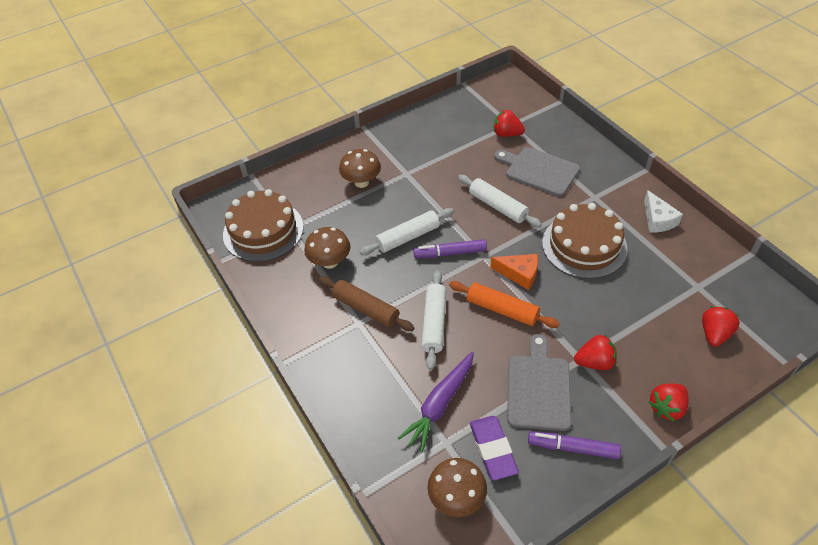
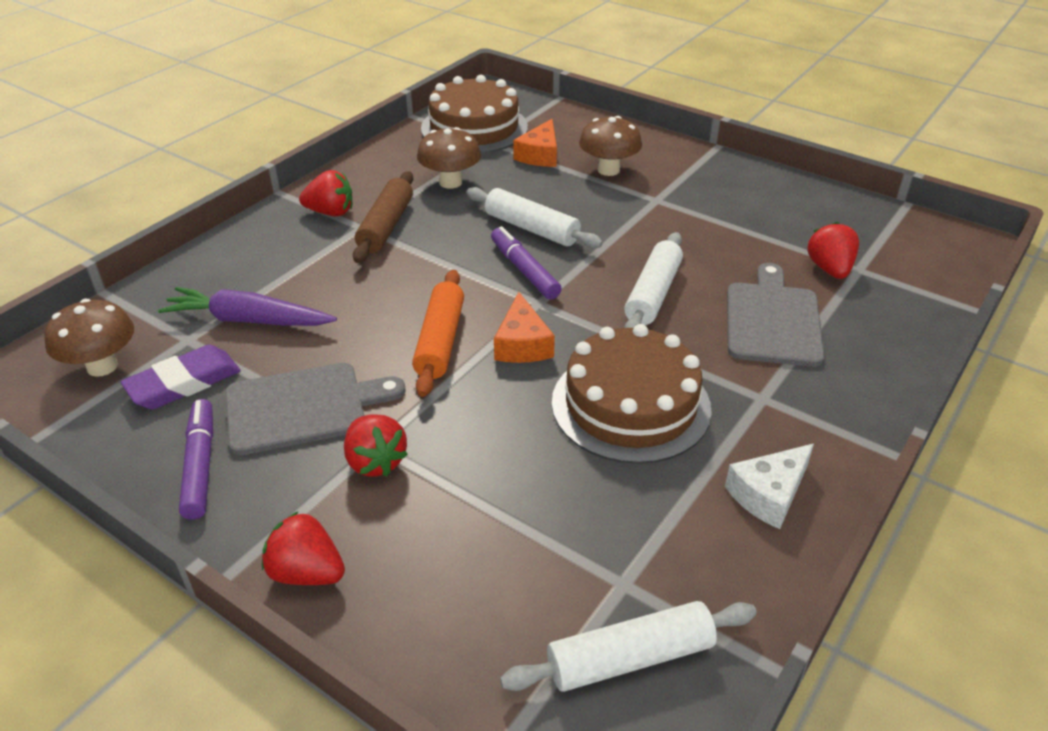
camera: 65 degrees right, 10 degrees down
(323, 208) = (540, 155): none -> orange cheese
(434, 323) = (386, 285): white rolling pin -> white rolling pin (630, 658)
(714, 334) = (510, 626): red strawberry -> red strawberry (331, 212)

